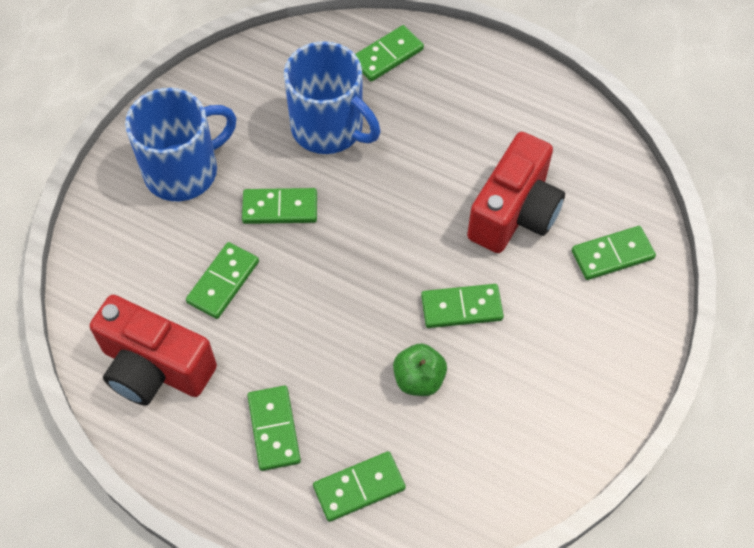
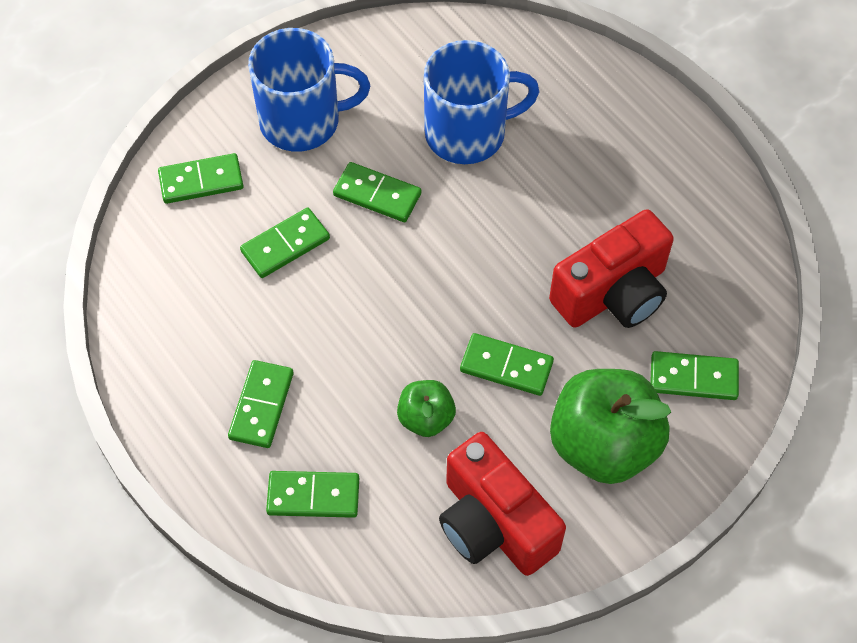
camera: 25 degrees right, 0 degrees up
(155, 368) = (180, 300): red camera -> red camera (493, 524)
(329, 128) = (467, 133): blue mug -> blue mug turned 75 degrees counterclockwise
(387, 55) = (566, 81): green domino -> green domino (201, 181)
(572, 339) = (603, 444): none -> green apple

